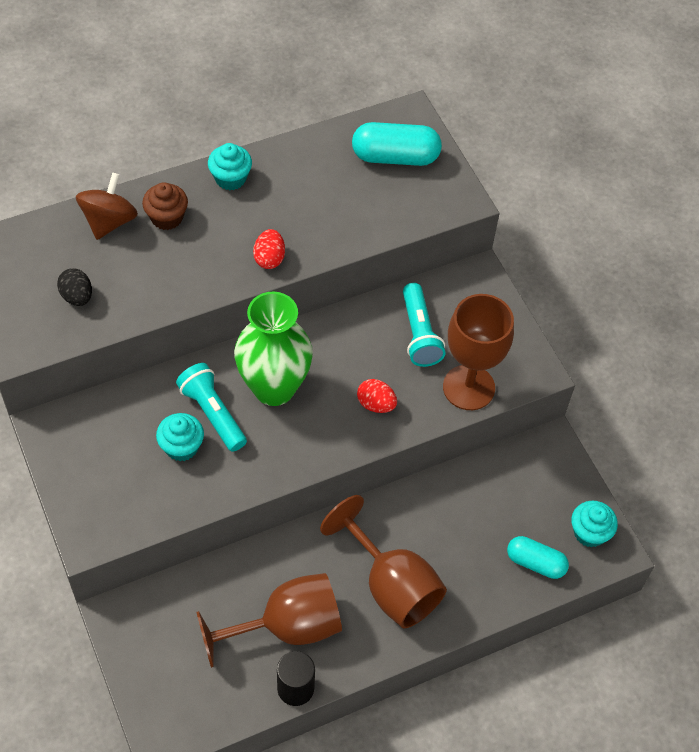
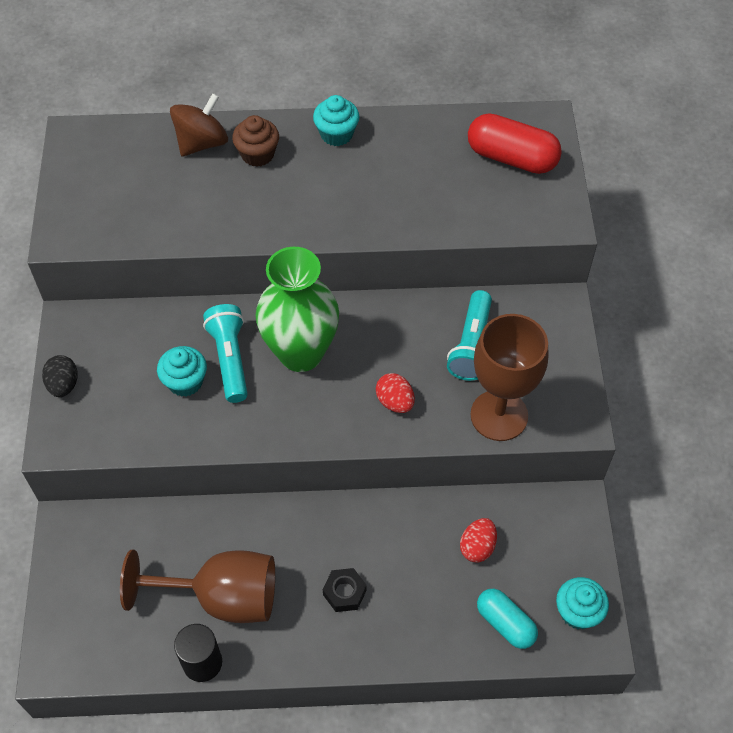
camera: 25 degrees right, 0 degrees up
(77, 296) = (138, 204): black egg -> black egg (63, 385)
(269, 258) = (338, 221): red egg -> red egg (477, 547)
(391, 585) = (344, 592): brown goblet -> black nut
(395, 157) = (511, 158): turquoise capsule -> red capsule

